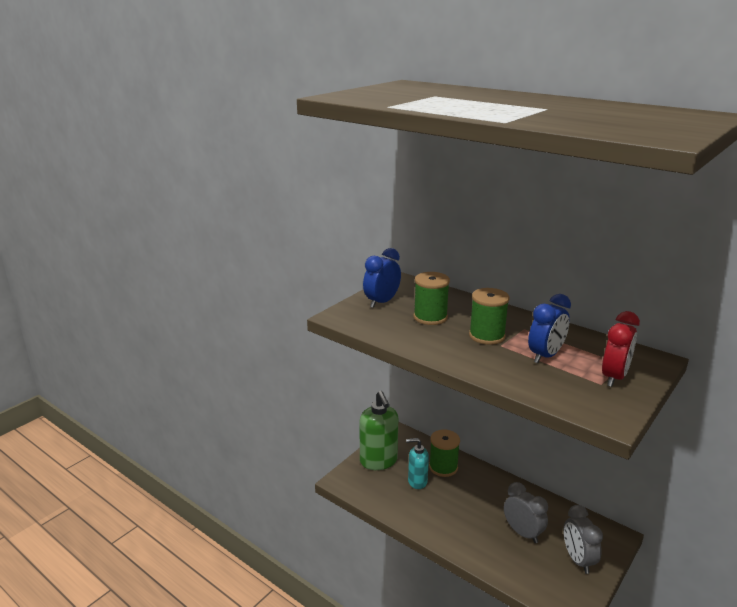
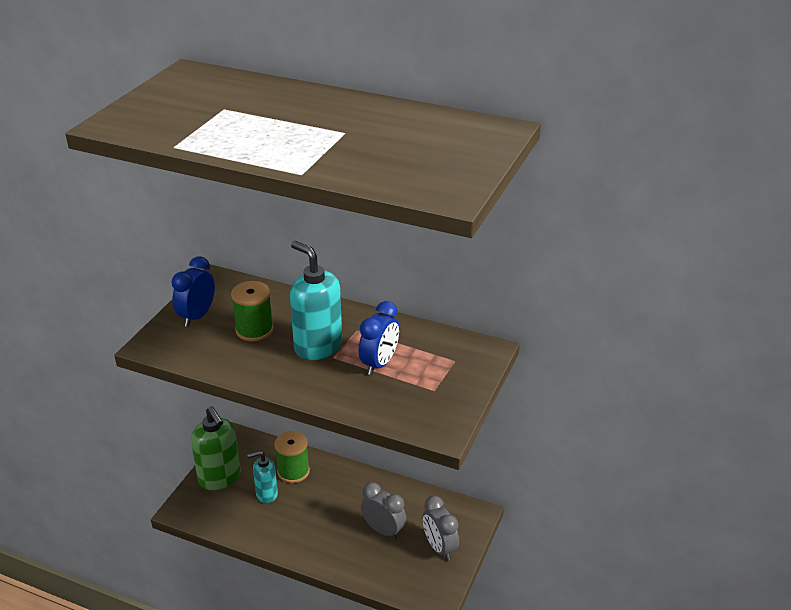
camera: 15 degrees left, 10 degrees up
(487, 336) = (318, 346): green spool -> turquoise soap dispenser
(614, 377) = (446, 380): red clock -> none

